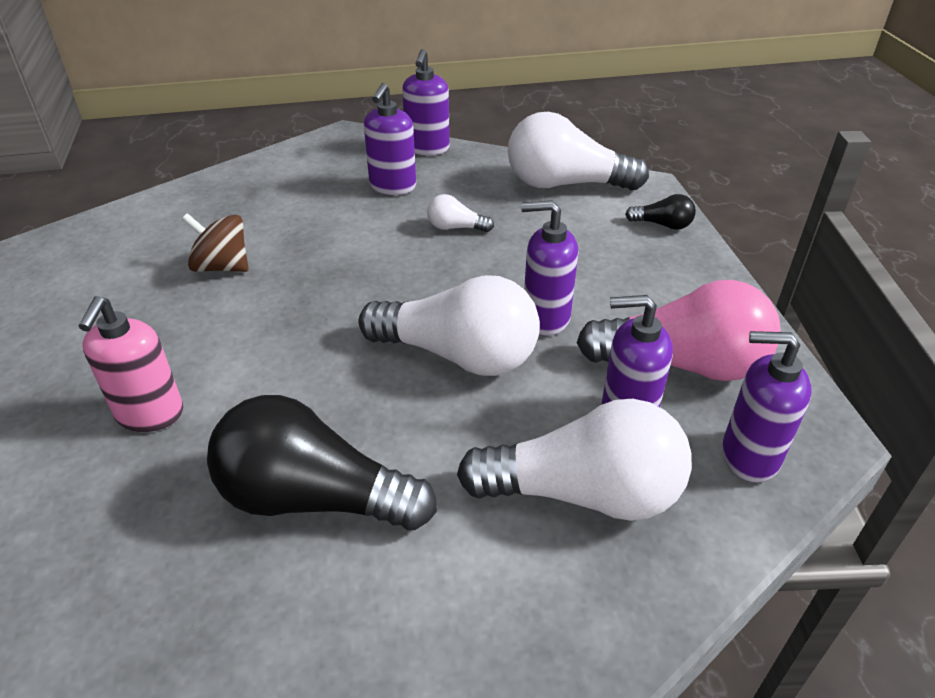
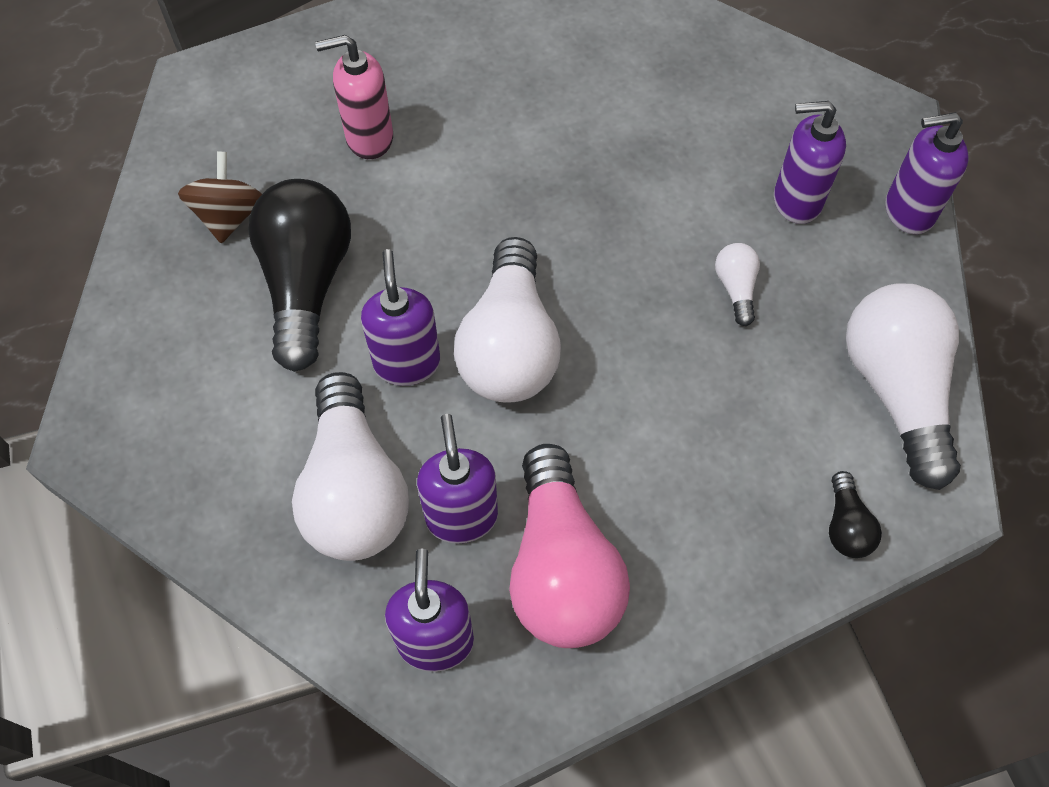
camera: 75 degrees right, 20 degrees up
(222, 266) = (579, 104): brown spinning top -> brown spinning top (230, 217)
(545, 318) = (596, 415): purple soap dispenser -> purple soap dispenser (407, 363)

